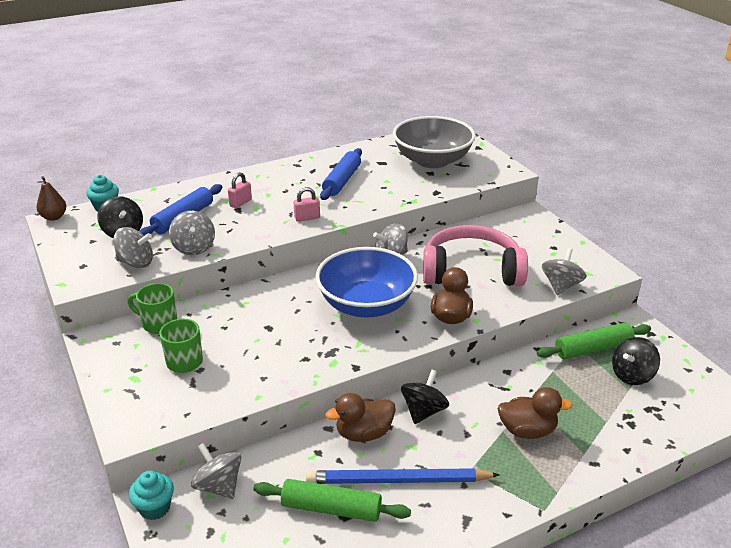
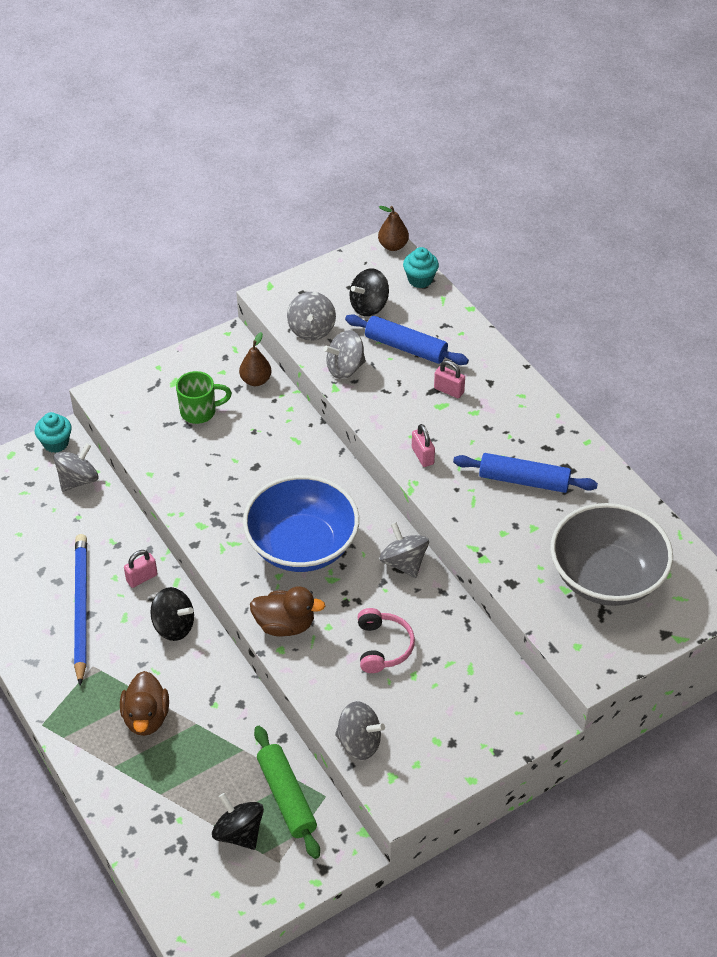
camera: 85 degrees right, 15 degrees up
(158, 324) = (256, 380): green mug -> brown pear
(331, 509) = (49, 561): green rolling pin -> none
(363, 433) = (142, 578): brown duck -> pink padlock
(471, 270) = (383, 646): pink headphones -> pink headphones, size x0.51

